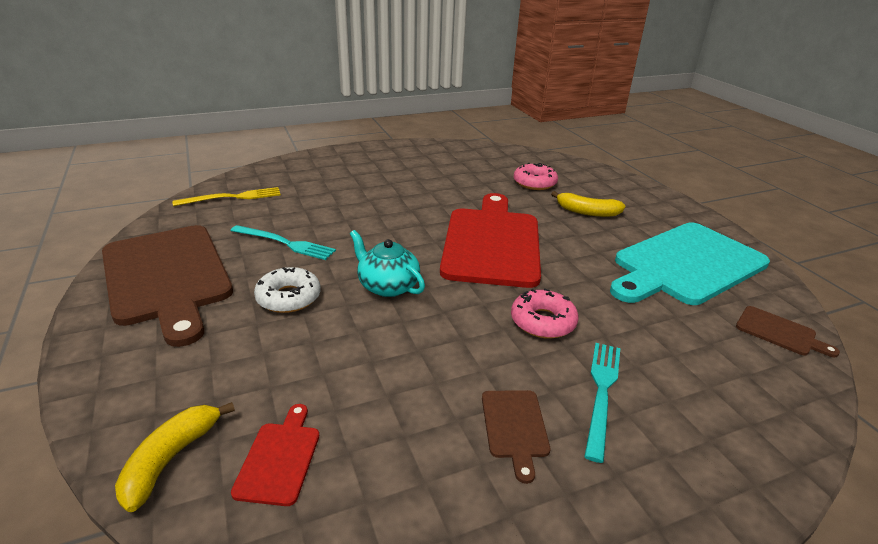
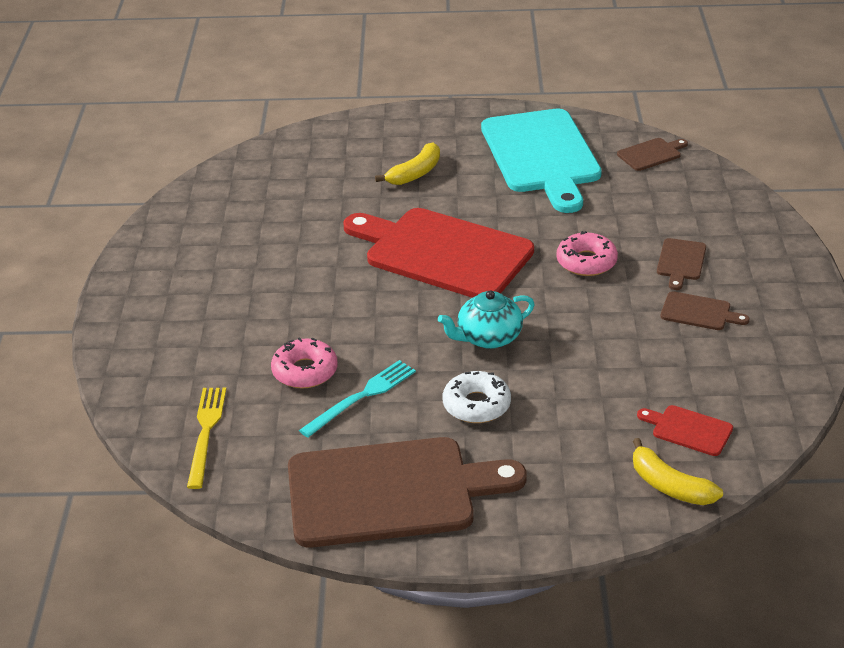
camera: 65 degrees left, 5 degrees up
(534, 183) = (324, 184): pink donut -> pink donut (305, 371)
(601, 392) = (681, 262): turquoise fork -> brown cutting board

